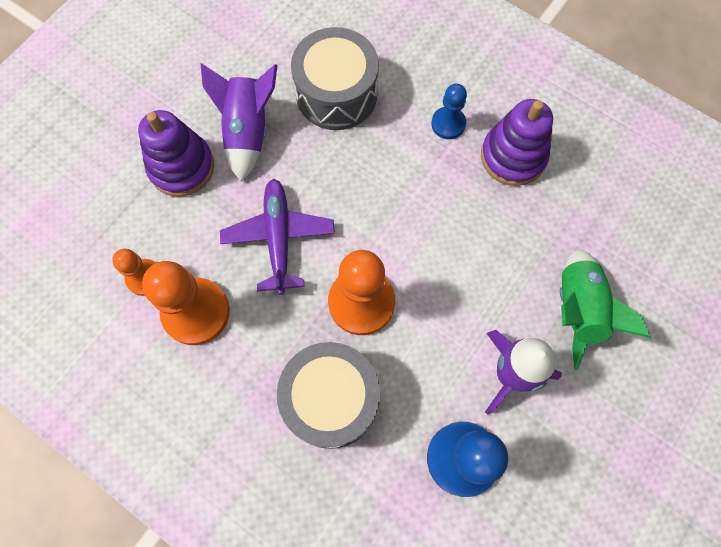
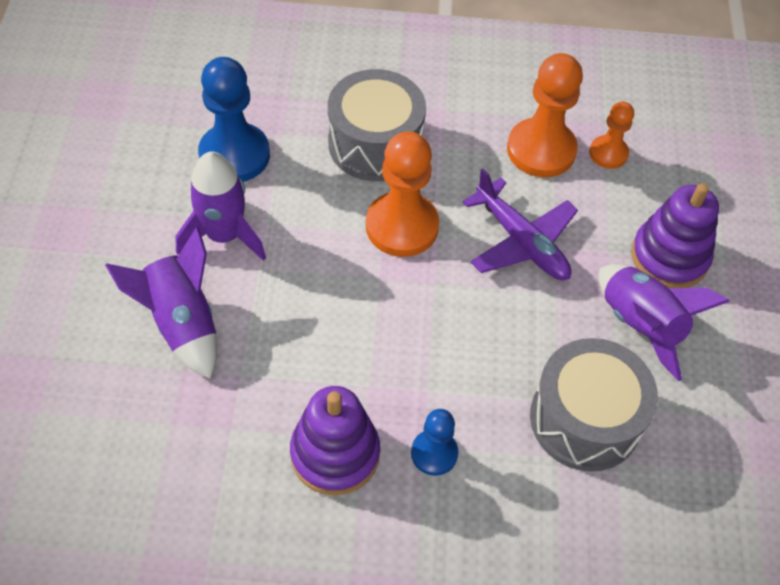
camera: 145 degrees right, 15 degrees down
(577, 309) = (182, 323): green rocket -> purple rocket

